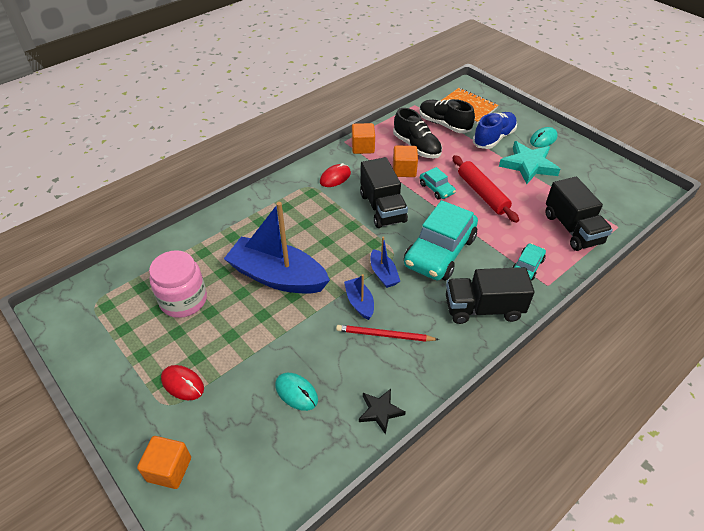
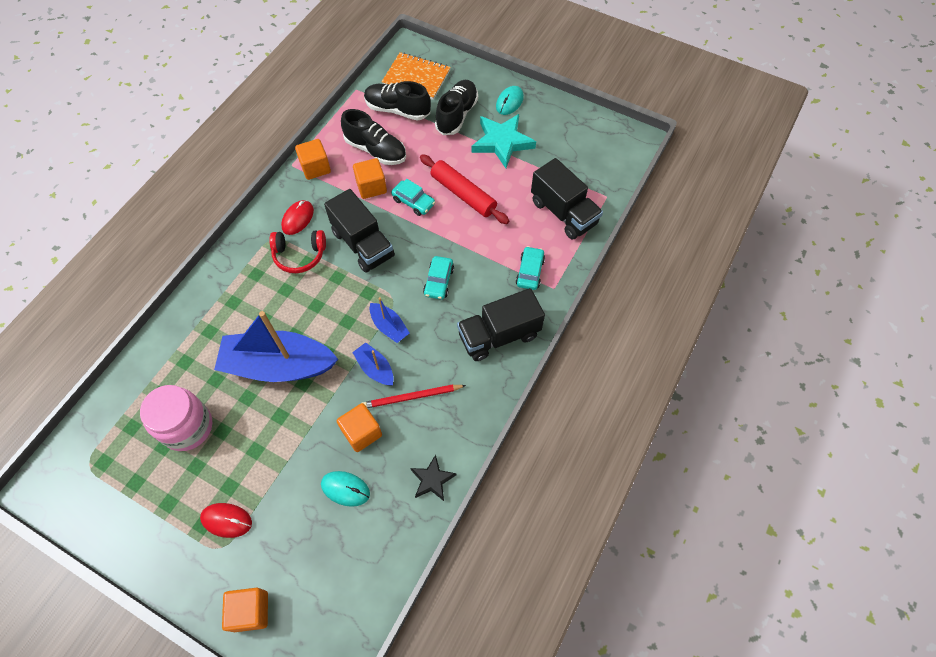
camera: 20 degrees left, 15 degrees up
(326, 202) = (299, 255): none -> red headphones
(328, 350) = (361, 432): none -> orange cube
(439, 252) = (439, 281): turquoise car -> turquoise car, size x0.47
(493, 138) = (457, 115): blue shoe -> black shoe

